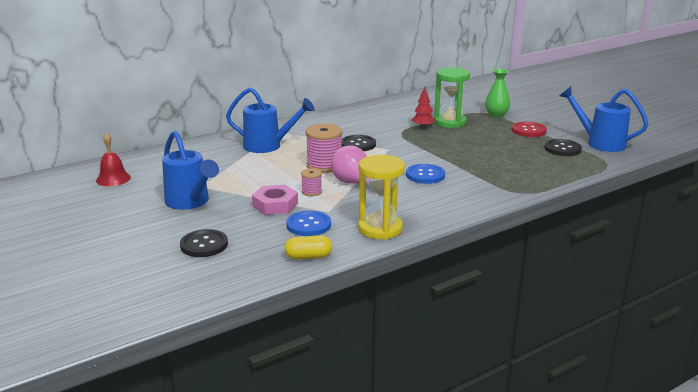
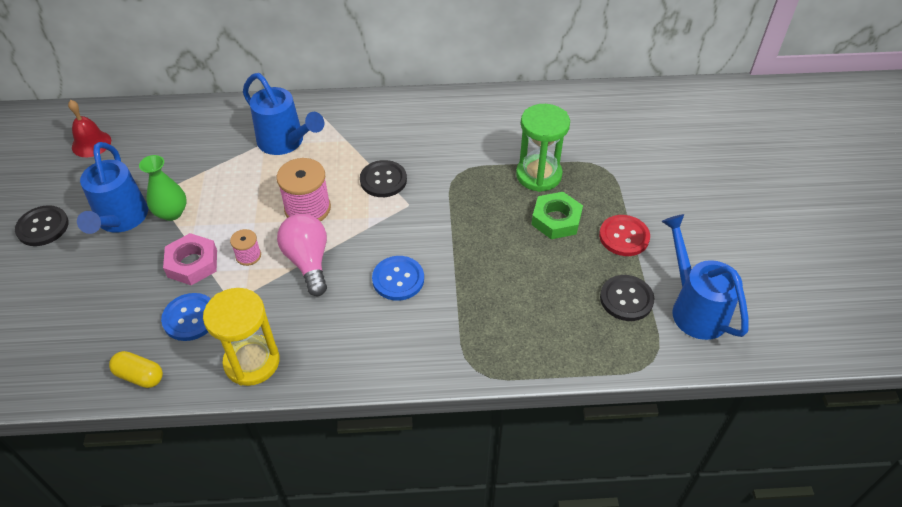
camera: 30 degrees right, 25 degrees up
(204, 245) = (70, 304): black button -> black button (43, 227)
(423, 127) = (494, 173): red tree -> none
(484, 134) = (556, 220): none -> green nut
(496, 115) = (617, 182): green vase -> green vase (171, 213)

